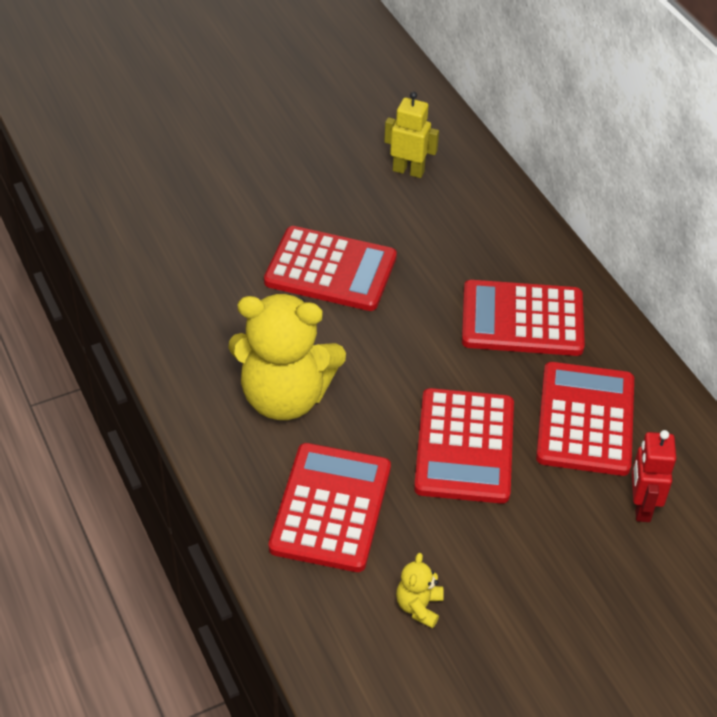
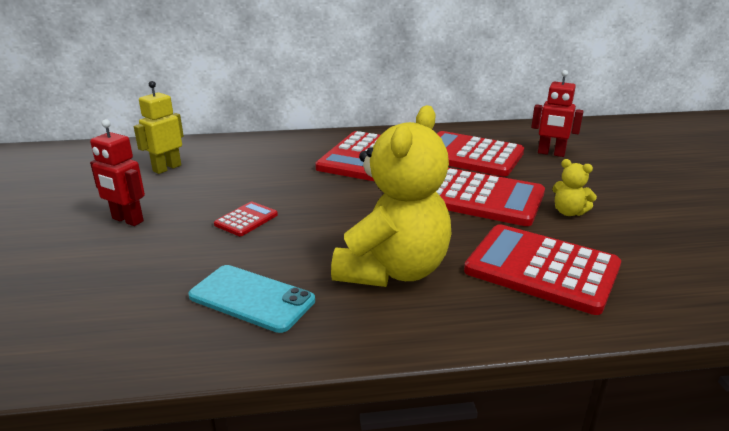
camera: 70 degrees left, 20 degrees down
(211, 318) = (252, 298): none -> turquoise phone
(295, 193) = (127, 220): none -> red robot
(330, 270) = (246, 219): red calculator -> red calculator, size x0.47
(419, 606) = (654, 245): yellow teddy bear -> yellow teddy bear (569, 212)

